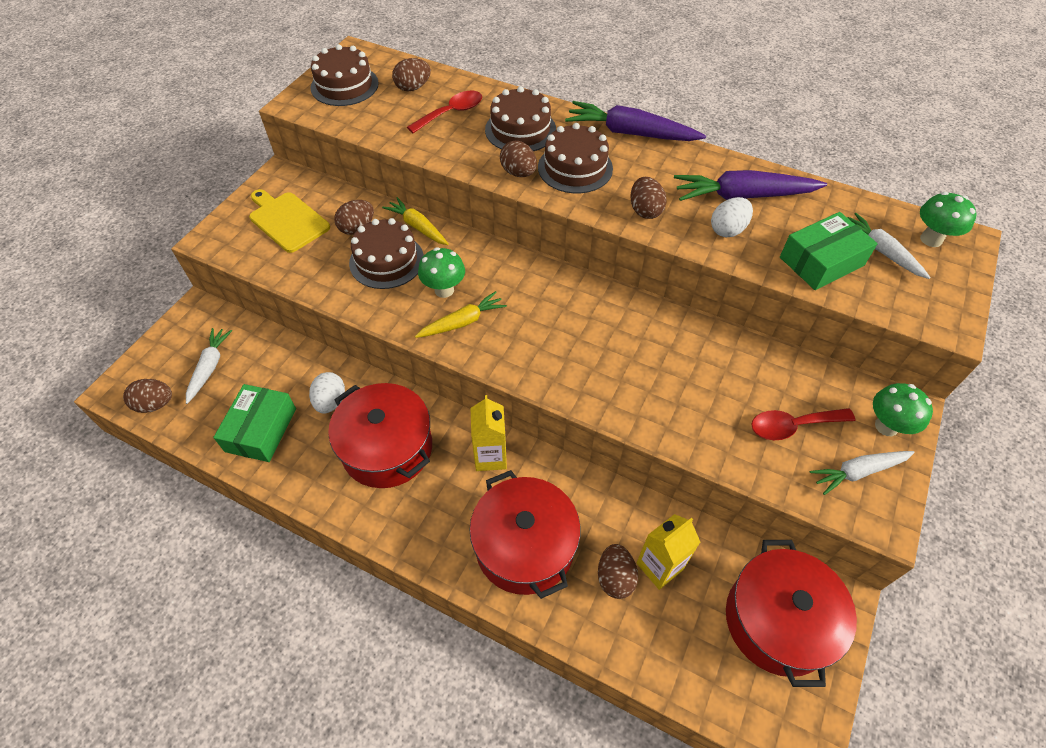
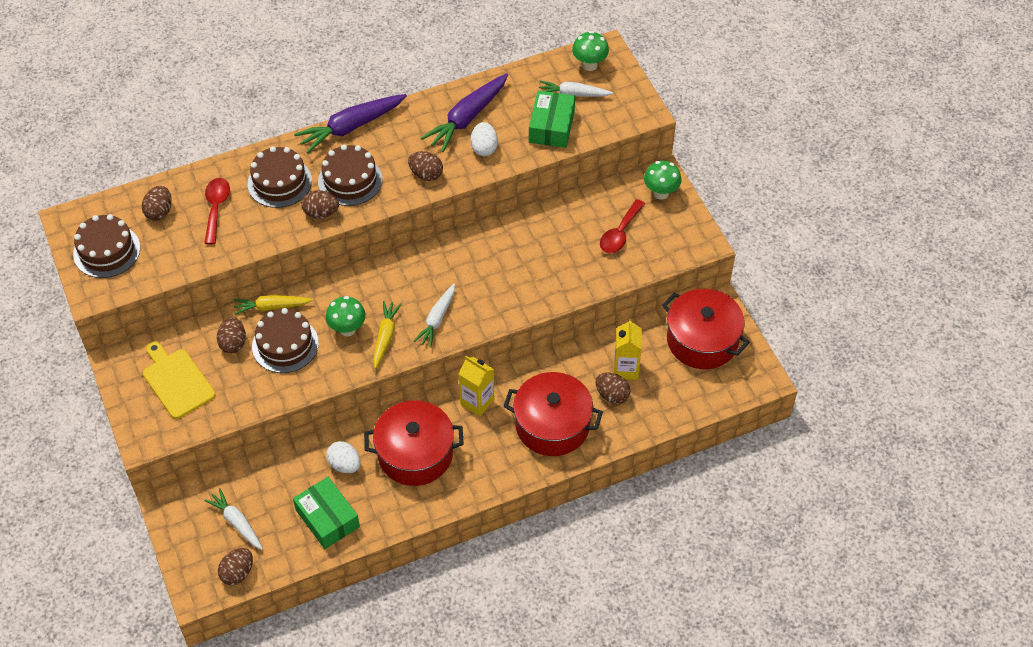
camera: 50 degrees left, 0 degrees up
(287, 220) = (176, 381): yellow cutting board -> yellow cutting board turned 60 degrees clockwise
(858, 472) = (671, 229): white carrot -> white carrot (437, 319)

